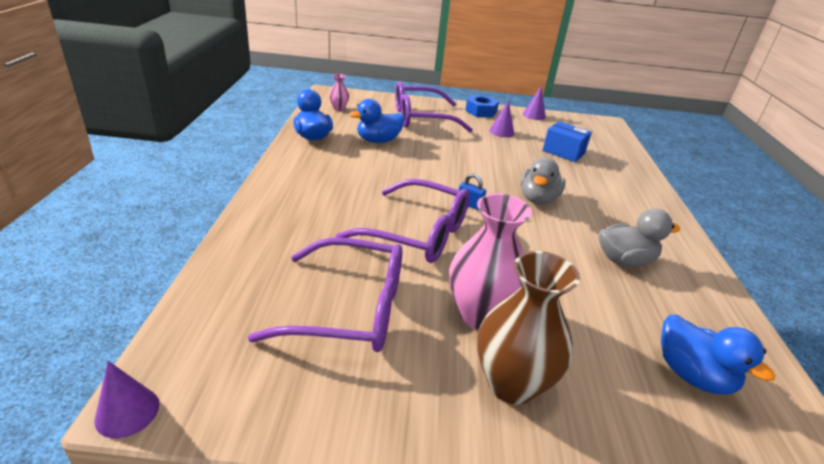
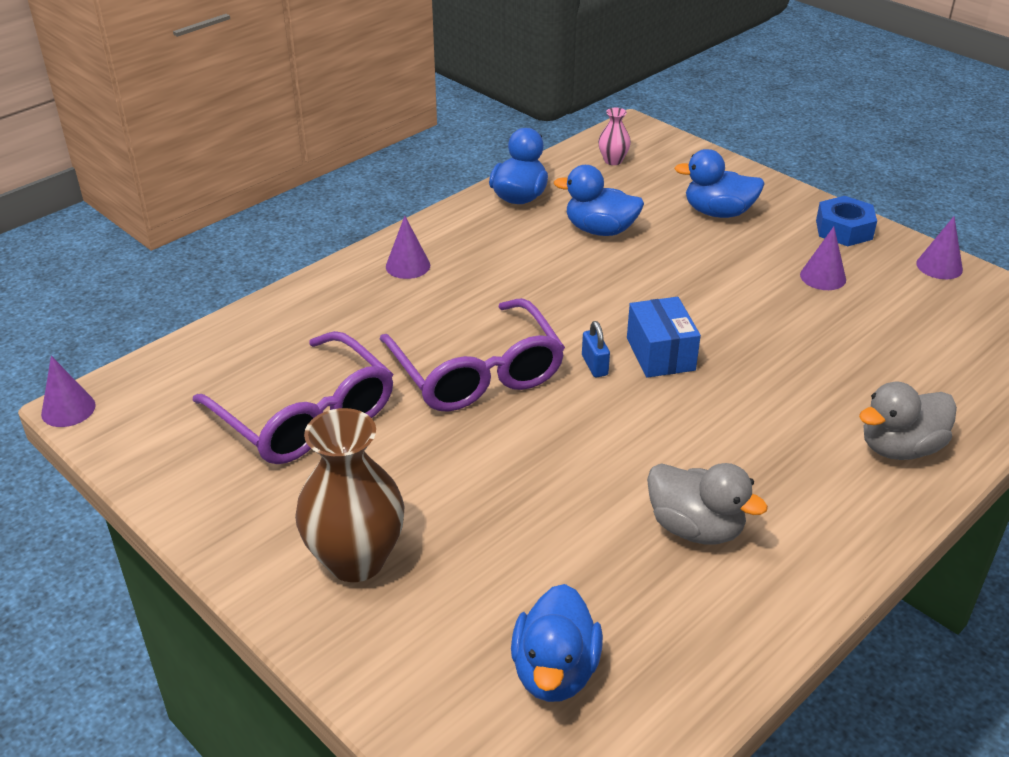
camera: 45 degrees right, 5 degrees up
(294, 191) = (408, 266): none -> purple cone
(421, 118) = (718, 212): purple glasses -> blue duck
(480, 314) = (419, 487): pink vase -> none
(538, 199) = (706, 399): grey duck -> grey duck (899, 448)
(563, 152) = (880, 347): blue box -> blue box (660, 354)

